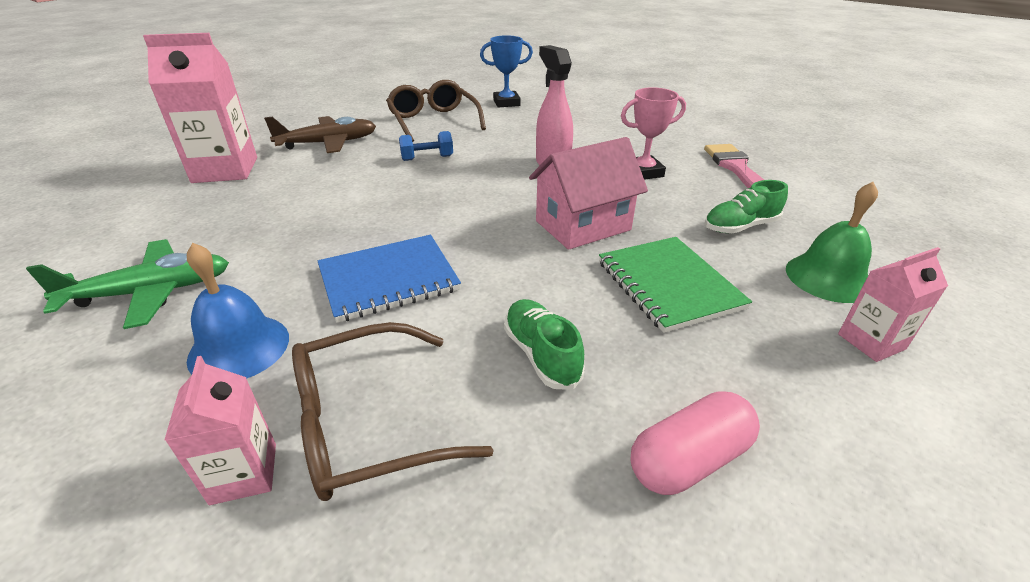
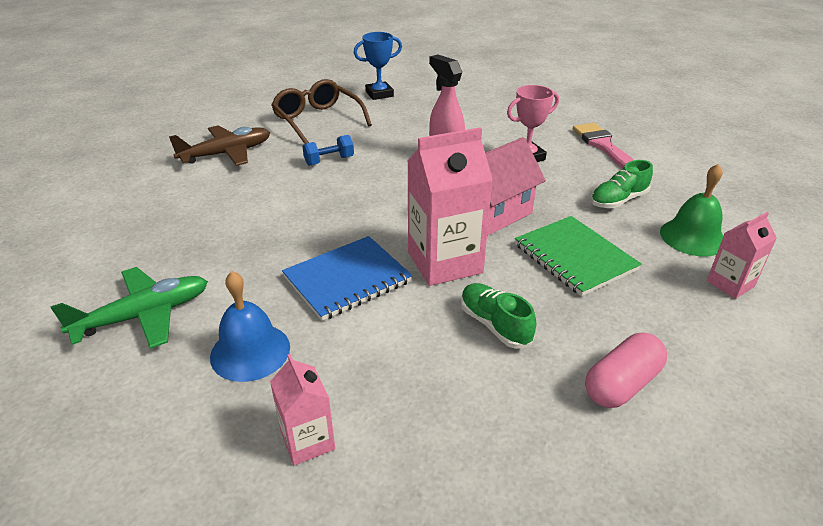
camera: 10 degrees left, 0 degrees up
(225, 170) = (140, 191): pink carton -> pink carton (445, 262)
(368, 423) = (384, 393): brown glasses -> none

